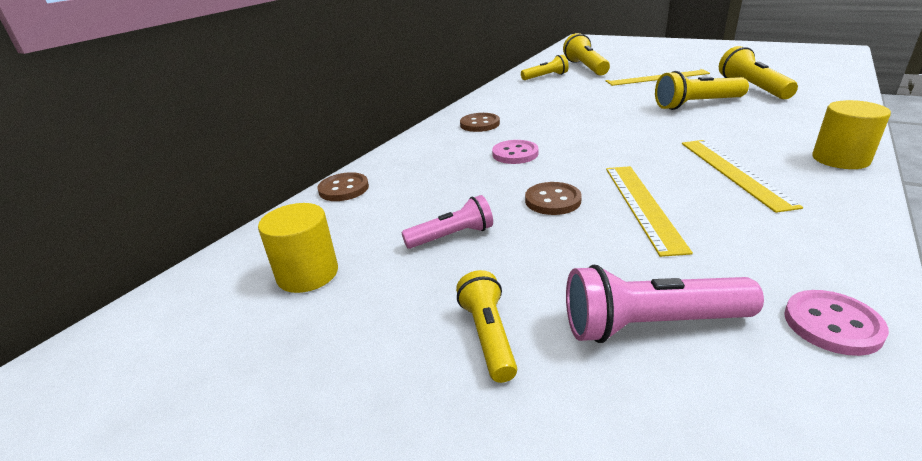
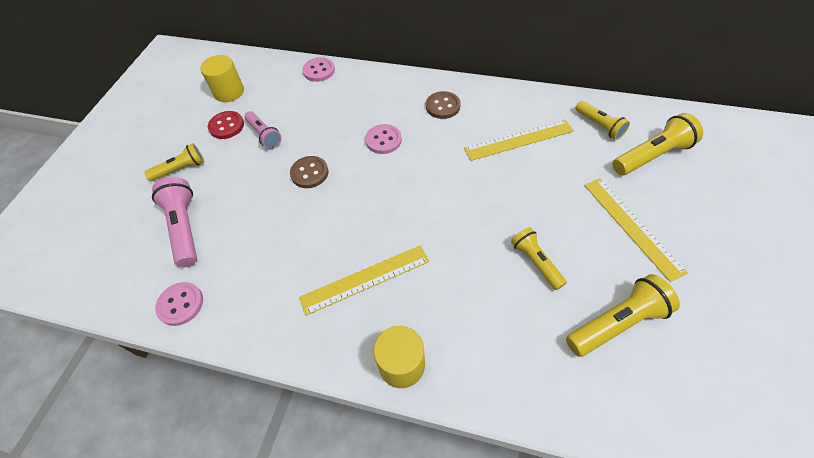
camera: 75 degrees right, 25 degrees up
(344, 189) = (319, 71): brown button -> pink button
(401, 276) = (226, 126): none -> red button
(643, 205) = (305, 221): yellow ruler -> yellow ruler (519, 140)
(697, 104) = (536, 262): yellow flashlight -> yellow flashlight, size x0.65

